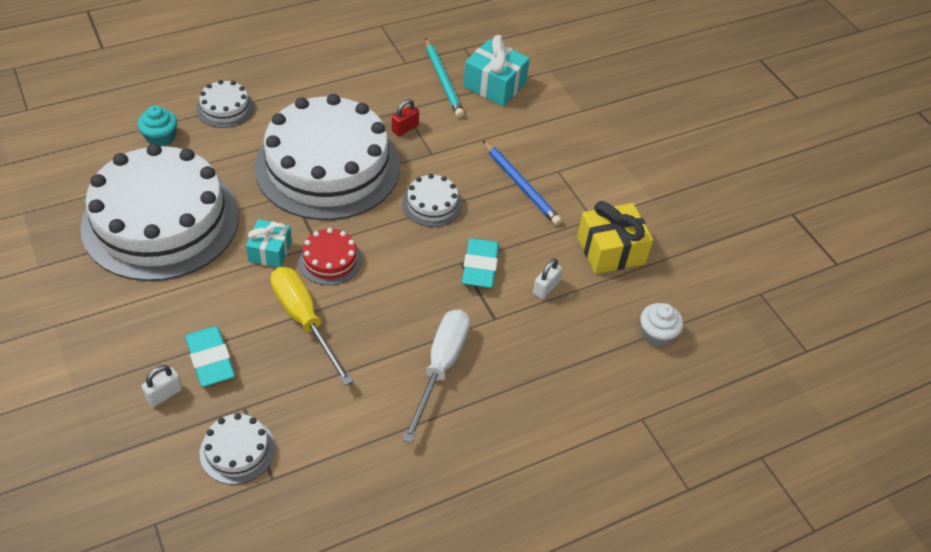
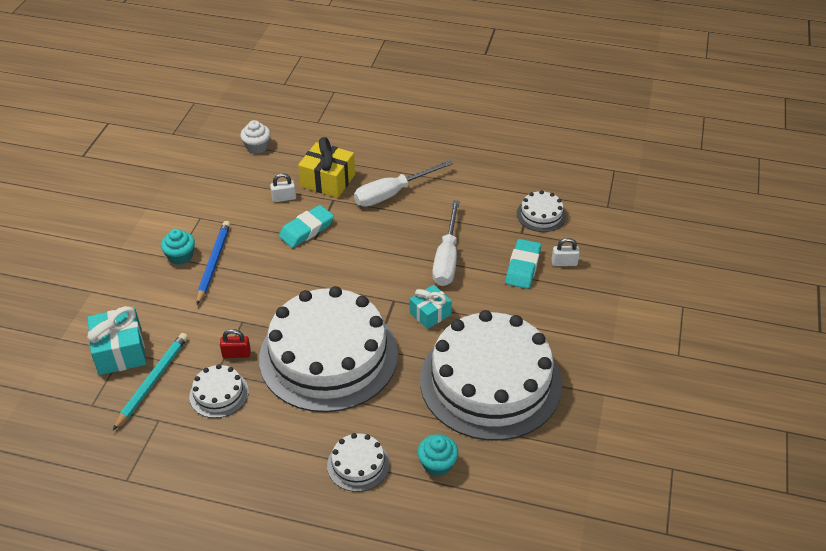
camera: 135 degrees left, 5 degrees down
(304, 320) = (447, 258): yellow screwdriver -> white screwdriver
(330, 260) = (395, 285): red cake -> none
(432, 204) = (288, 284): white cake -> white cake (219, 394)
(556, 175) = (180, 256): none -> turquoise cupcake
(610, 250) = (217, 196): yellow gift -> yellow gift (328, 180)

